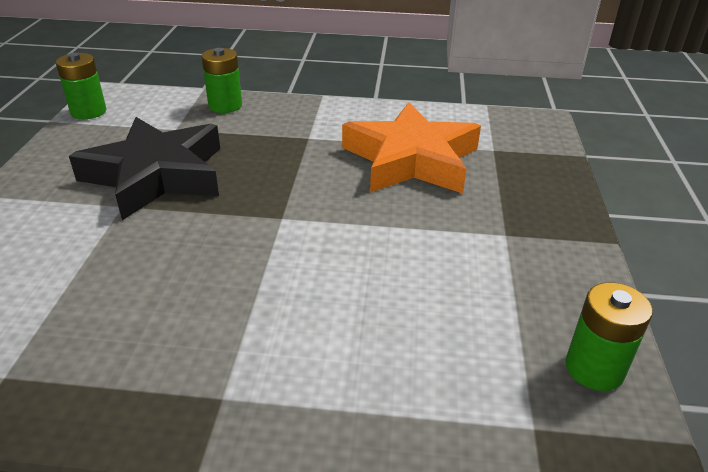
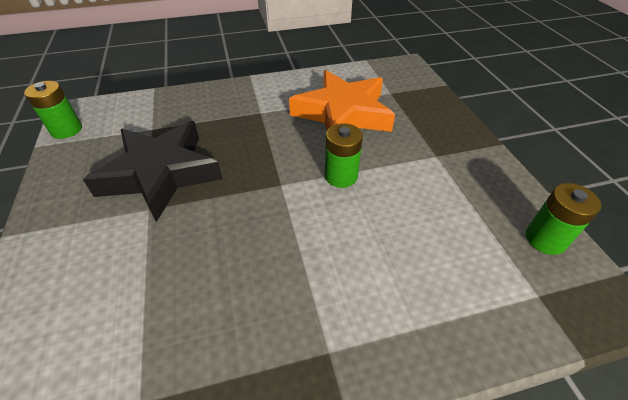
camera: 20 degrees left, 10 degrees up
(225, 105) = (180, 99): green battery -> green battery (341, 176)

